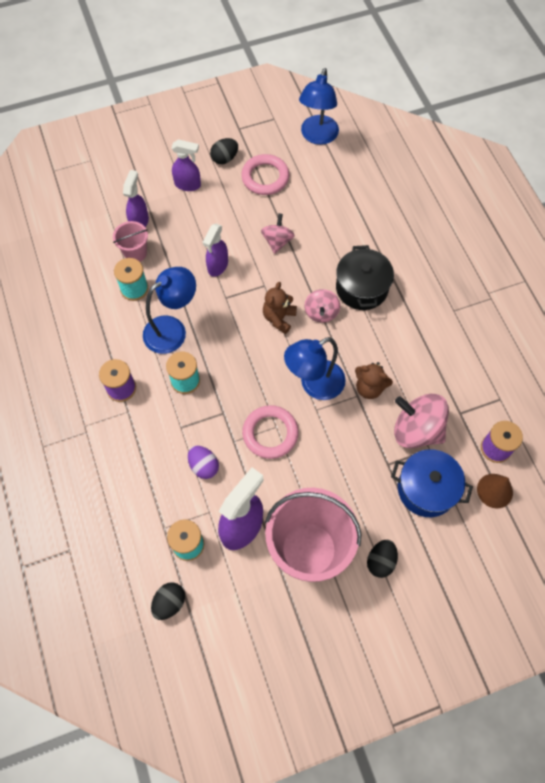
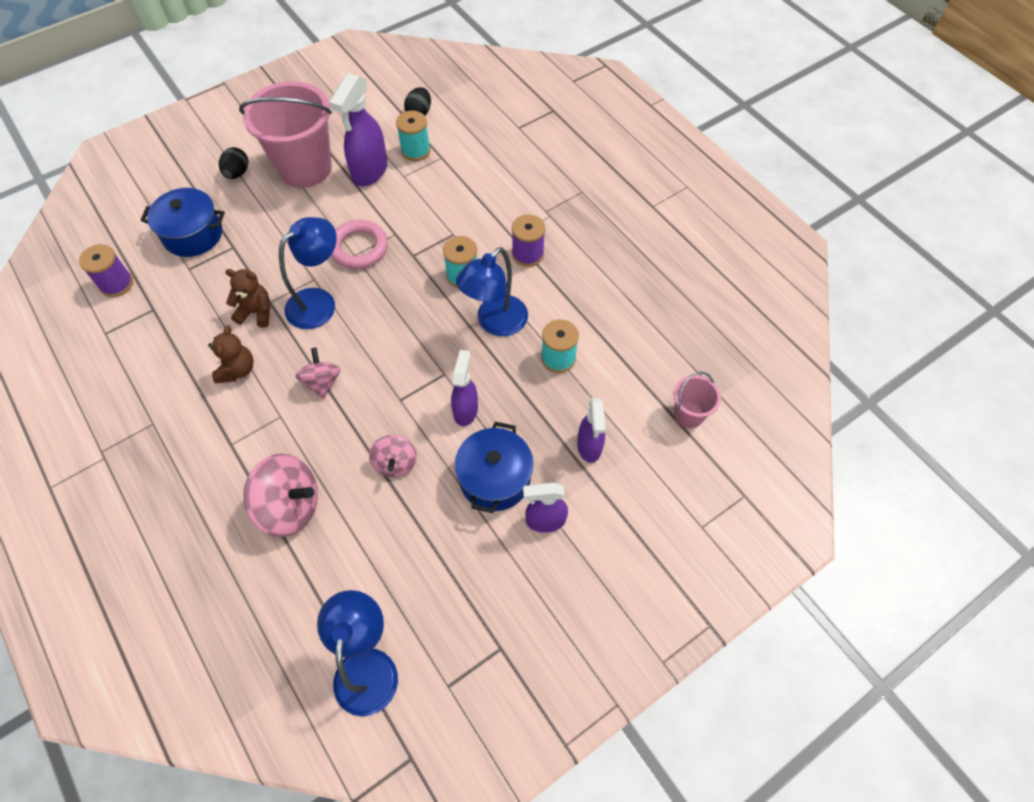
camera: 165 degrees right, 5 degrees down
(135, 253) = (576, 402): pink bucket -> pink bucket (688, 415)
(204, 466) = (419, 208): purple egg -> none
(212, 216) = (494, 478): none -> blue pot
(224, 158) = (505, 581): black egg -> none
(265, 177) = (435, 563): pink ring -> none
(279, 318) = (373, 364): brown teddy bear -> brown teddy bear (237, 370)
(362, 288) = (273, 425): black pot -> none
(416, 430) = (202, 283): pink spinning top -> pink spinning top (290, 506)
(495, 490) = (122, 247): brown cone -> none

